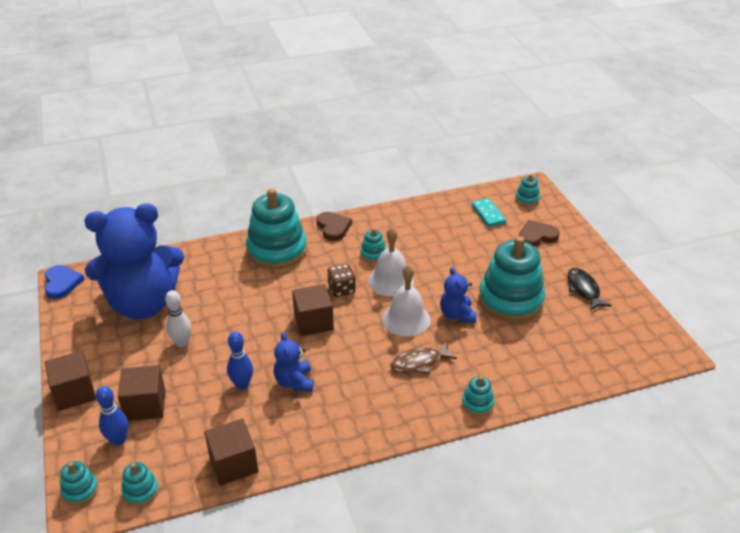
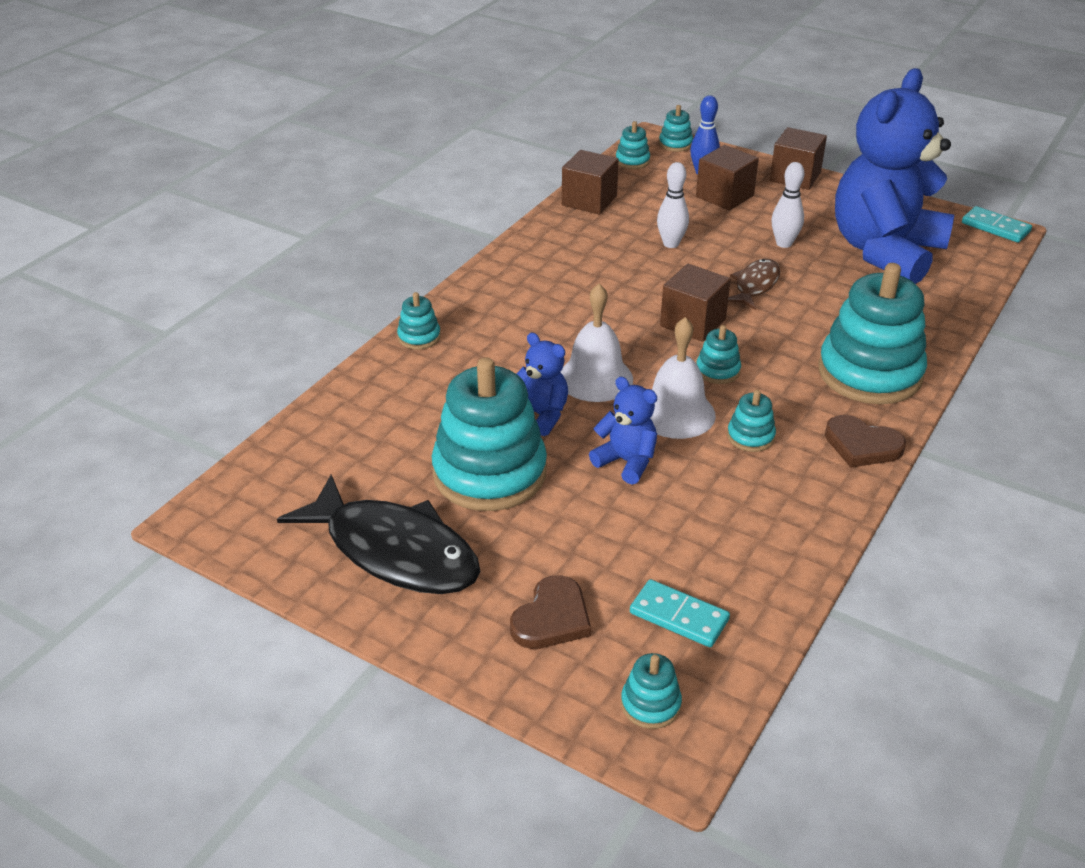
camera: 140 degrees right, 0 degrees up
(62, 283) = (995, 227): blue heart -> turquoise domino
(242, 385) = (671, 244): blue bowling pin -> white bowling pin
(294, 382) = (627, 268): blue teddy bear -> blue teddy bear (626, 462)
(341, 289) = (718, 371): brown dice -> turquoise stacking toy
(419, 363) = (524, 343): brown fish -> brown fish (755, 285)
(584, 289) = (394, 551): black fish -> black fish, size x1.88

